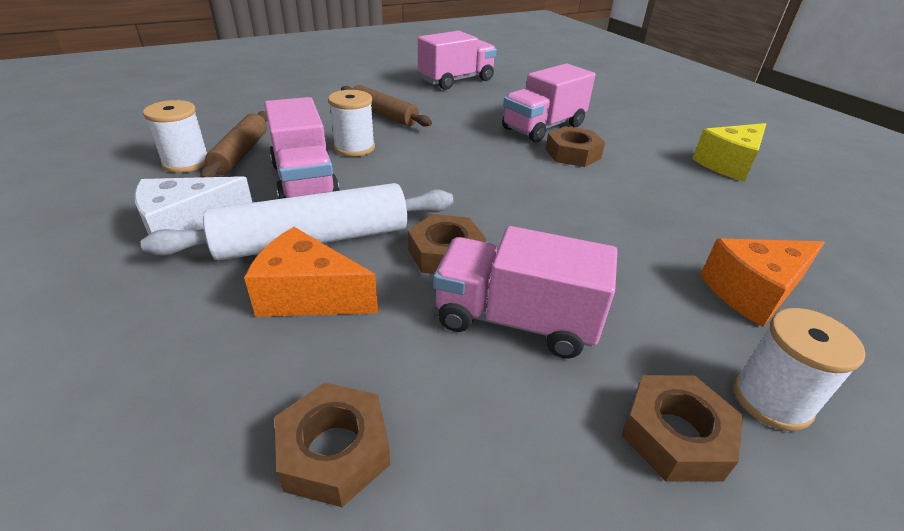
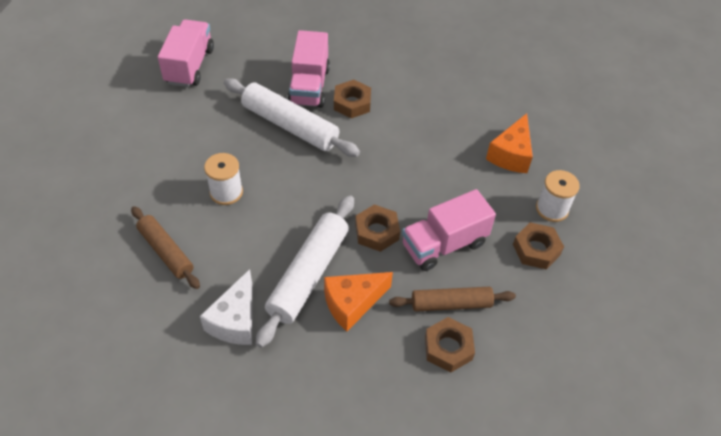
camera: 45 degrees left, 15 degrees up
(186, 162) = (146, 285): white spool -> none
(304, 181) = (241, 242): pink truck -> none
(384, 115) = (197, 145): brown rolling pin -> brown rolling pin (451, 304)
(484, 139) = (290, 125): none -> white rolling pin
(728, 164) = (434, 54): yellow cheese -> none

